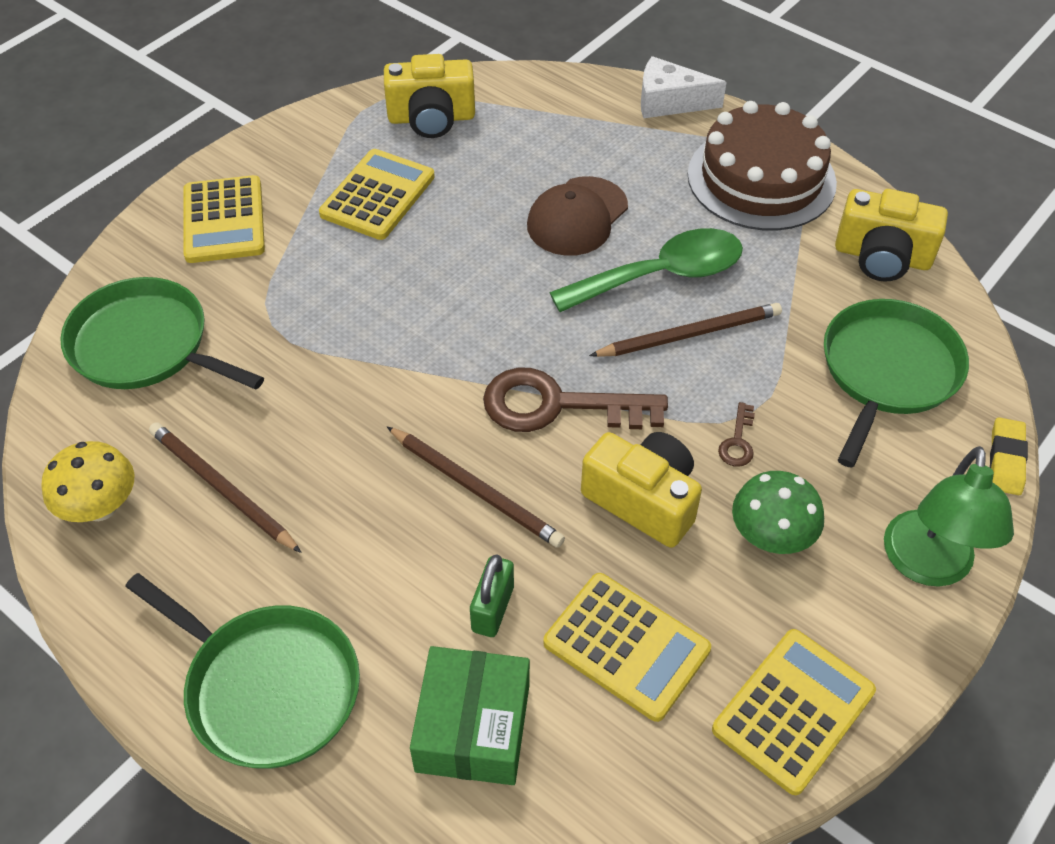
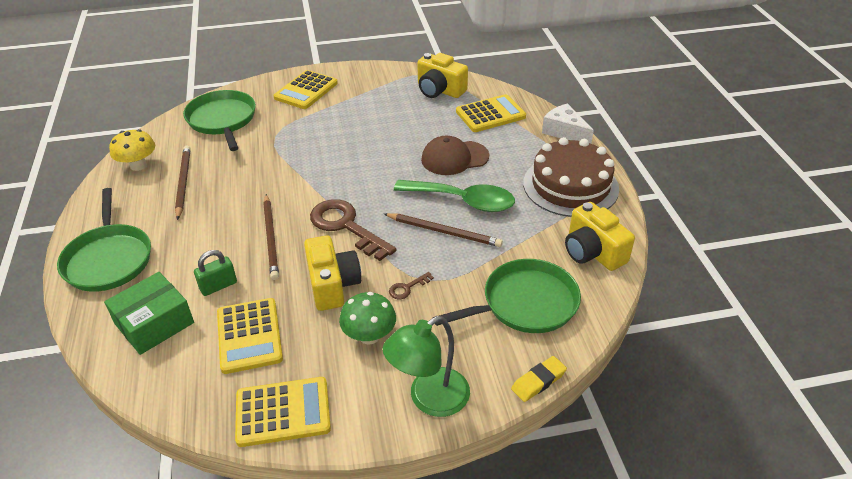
camera: 40 degrees right, 10 degrees down
(378, 195) = (377, 109): yellow calculator -> yellow calculator (490, 114)

